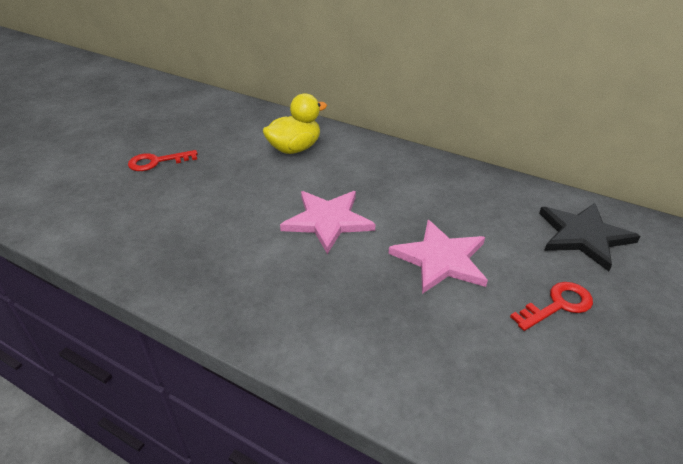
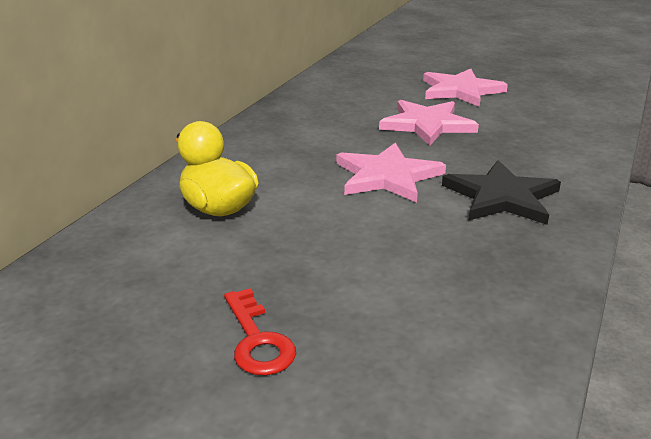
camera: 95 degrees left, 10 degrees down
(558, 305) = (460, 90): red key -> pink star
(583, 236) = (372, 77): black star -> black star (502, 197)

